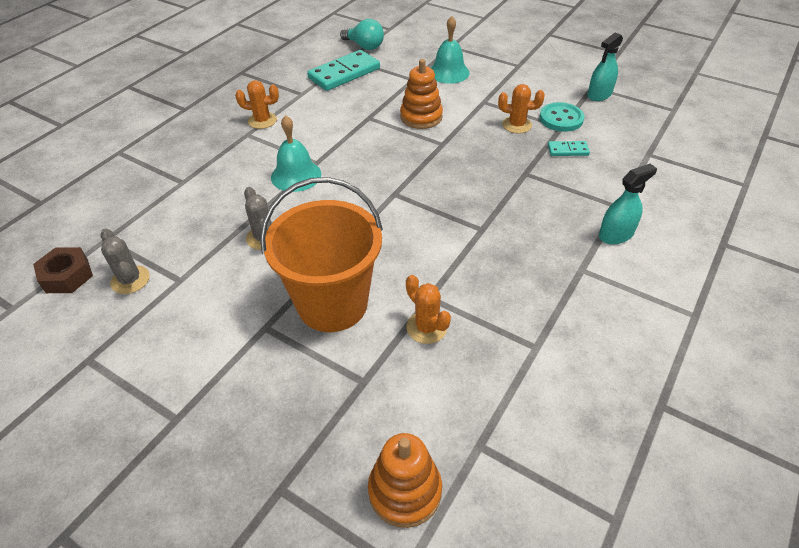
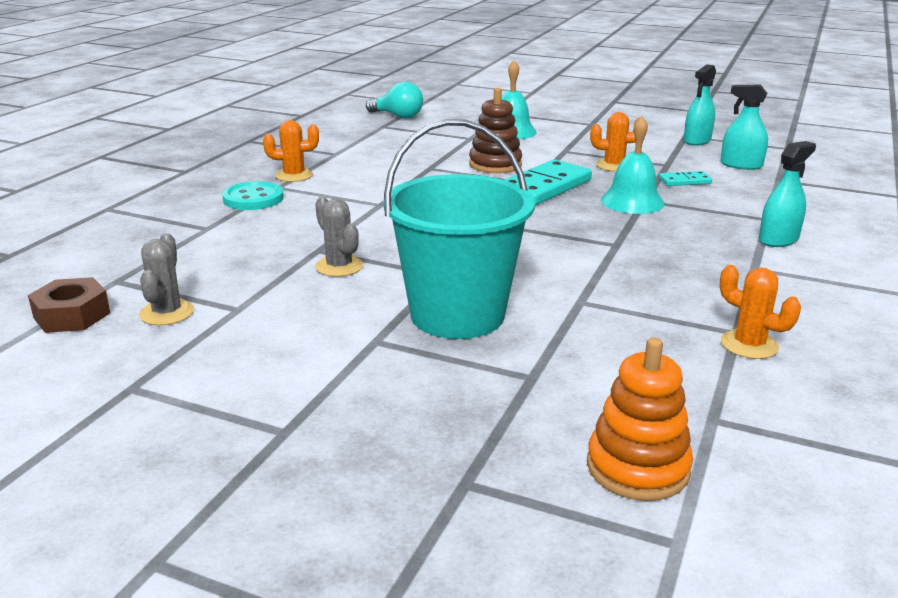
camera: 10 degrees left, 20 degrees down
(130, 280) = (167, 313): grey cactus -> grey cactus turned 45 degrees clockwise
(296, 175) = (358, 215): turquoise bell -> turquoise bell (632, 201)
(332, 304) = (457, 315): orange bucket -> turquoise bucket
(344, 73) = (383, 137): turquoise domino -> turquoise domino (544, 187)
(421, 117) = (495, 164): orange stacking toy -> brown stacking toy
(426, 327) = (590, 326): orange cactus -> orange cactus (749, 345)
(561, 119) = (663, 159): turquoise button -> turquoise button (253, 198)
(624, 131) = (741, 165): none -> turquoise spray bottle

